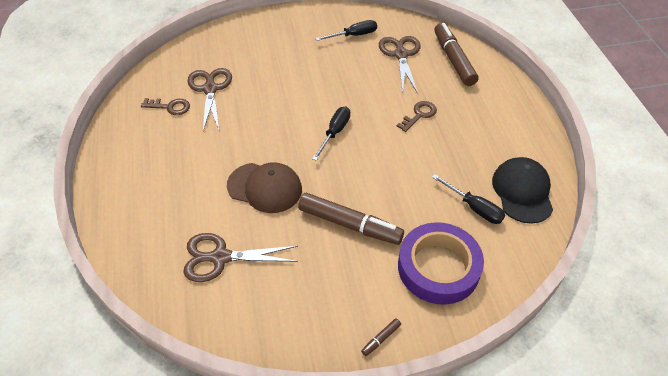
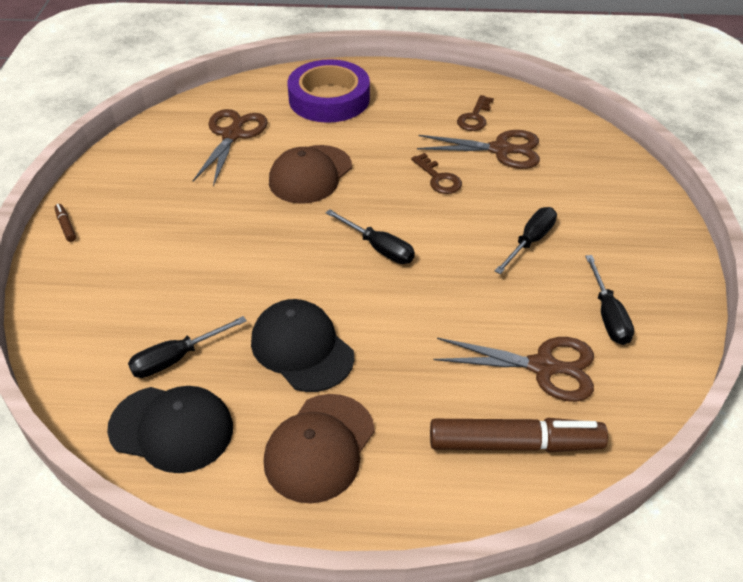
camera: 105 degrees right, 5 degrees down
(304, 67) = (530, 241): none -> black screwdriver
(350, 224) = (219, 232): brown marker -> none
(419, 115) = (382, 349): brown key -> brown key (438, 178)
(435, 149) = (302, 348): none -> black cap
(438, 267) = (113, 294): purple tape -> purple tape (329, 99)
(496, 126) = (319, 447): none -> brown cap

